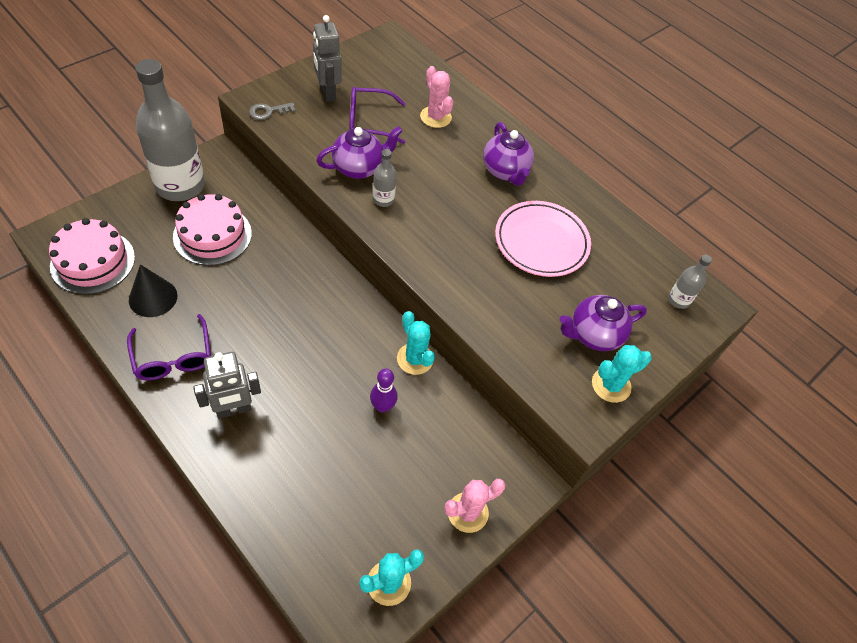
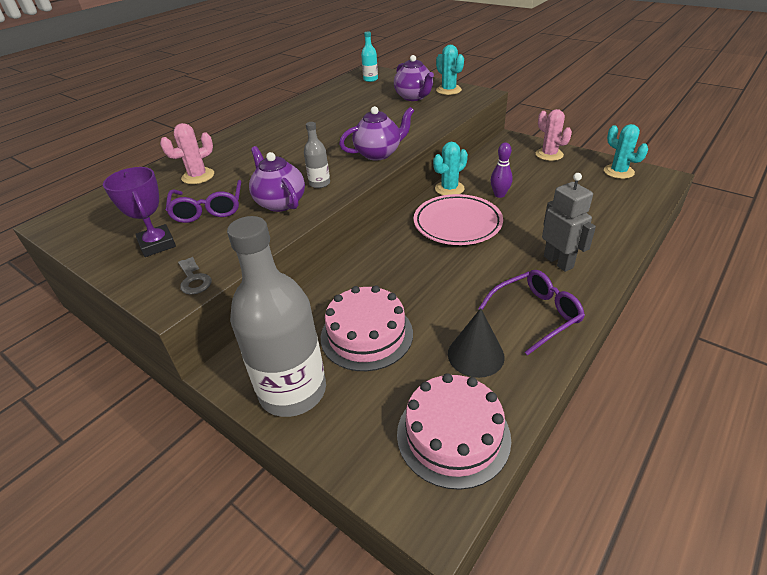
camera: 90 degrees left, 15 degrees down
(327, 93) = (157, 244): grey robot -> purple trophy
(505, 171) = (267, 138): purple teapot -> purple teapot (378, 153)
(541, 242) = (340, 118): pink plate -> pink plate (457, 224)
(678, 300) = (370, 79): grey bottle -> turquoise bottle

